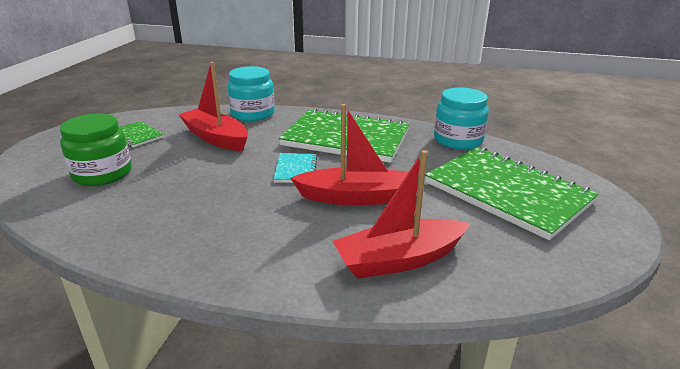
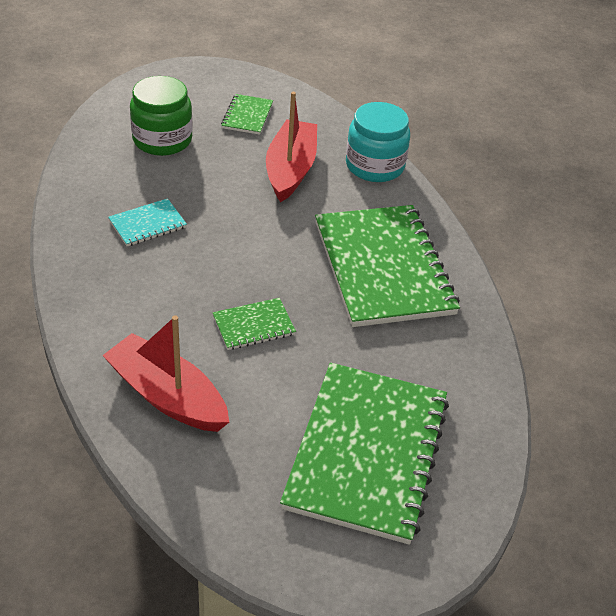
camera: 55 degrees right, 15 degrees up
(296, 169) = (274, 258): turquoise notebook -> turquoise notebook (147, 224)
(355, 197) = (254, 325): red boat -> green notebook
(458, 140) = (475, 372): turquoise jar -> none

